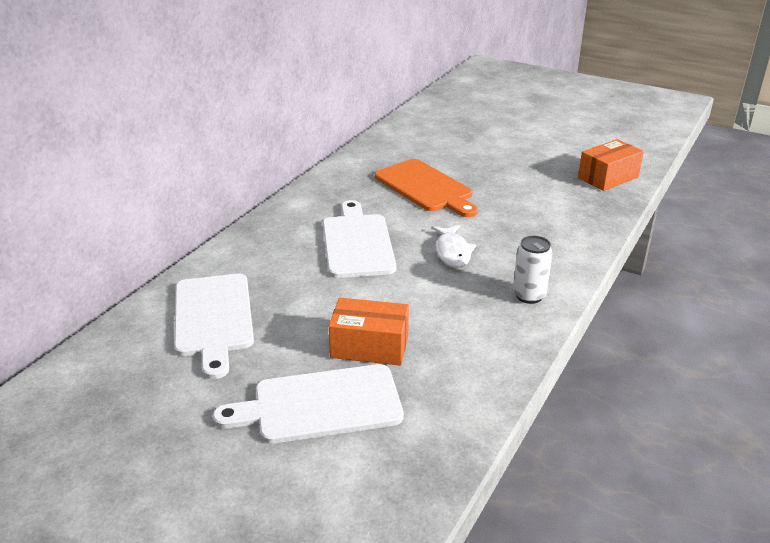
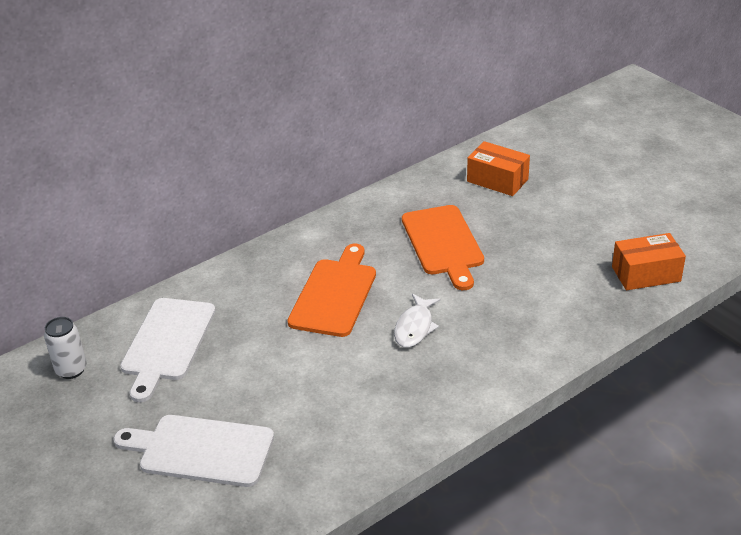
camera: 25 degrees right, 5 degrees up
(357, 243) = (335, 294): white cutting board -> orange cutting board
(369, 346) = (274, 407): orange box -> orange box (497, 180)
(529, 295) = (451, 395): white can -> white can (71, 370)

